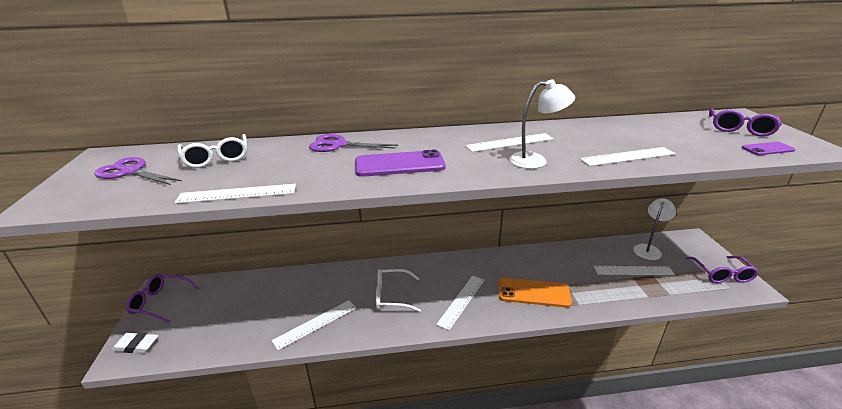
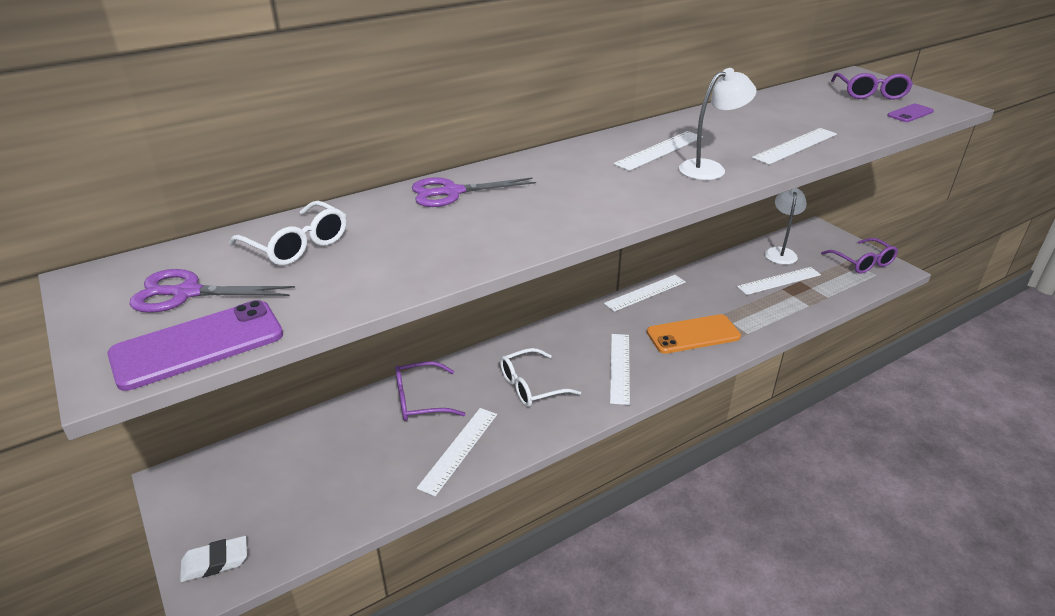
camera: 25 degrees left, 5 degrees up
(160, 302) = (195, 496): purple glasses -> purple glasses (421, 400)
(237, 193) = (400, 285): white ruler -> white ruler (645, 292)
(399, 164) = (563, 203): purple phone -> purple phone (198, 345)

